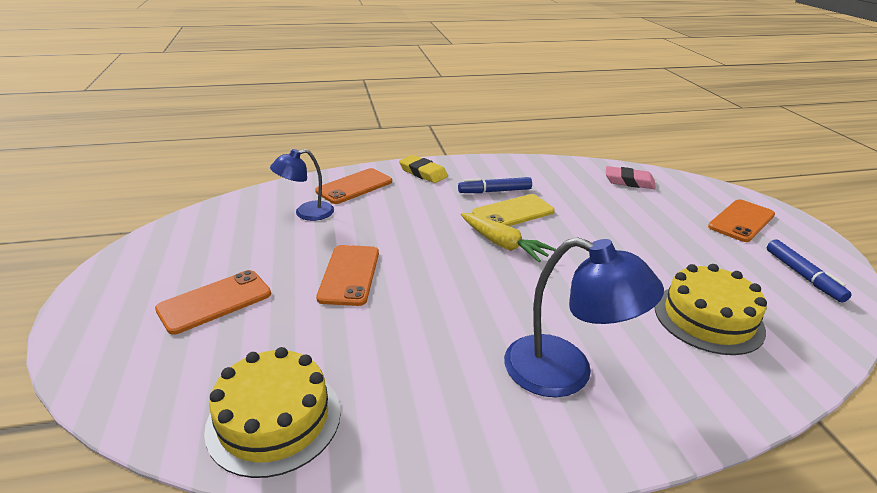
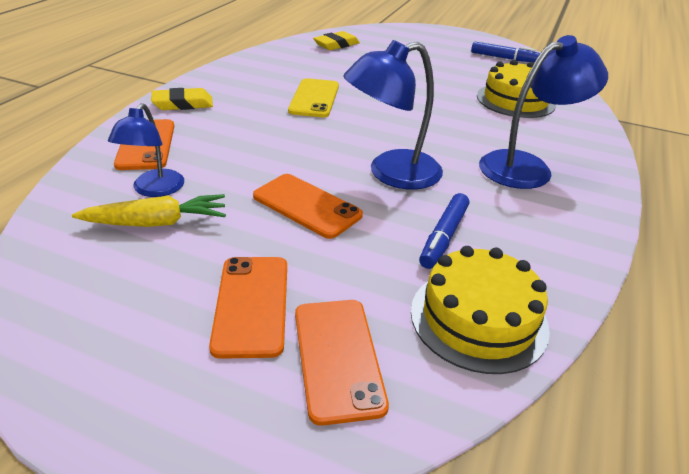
camera: 55 degrees left, 5 degrees up
(443, 295) = (391, 173): none -> blue lamp
(494, 191) = (270, 91): blue marker -> blue marker (444, 237)
(502, 244) = (353, 122): yellow carrot -> yellow carrot (156, 223)
(629, 181) = (336, 45): pink eraser -> yellow eraser
(741, 221) = (431, 42): orange phone -> orange phone (338, 358)

